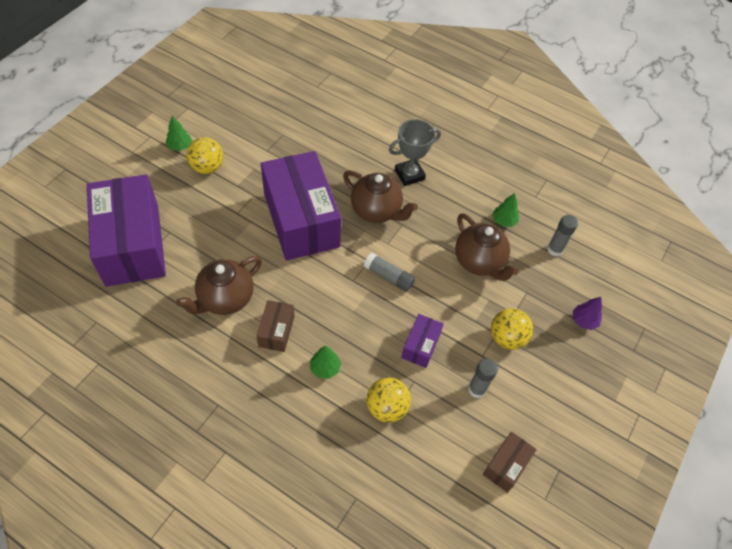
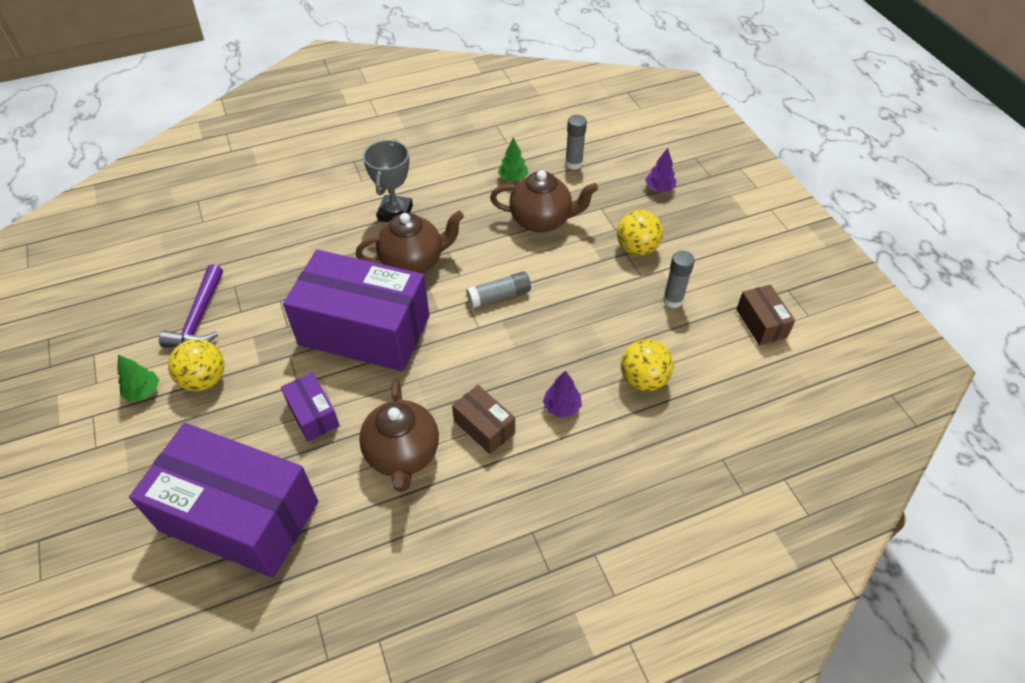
camera: 50 degrees left, 5 degrees down
(247, 135) = (199, 318): none -> purple hammer
(325, 368) = (562, 407): green tree -> purple tree
(420, 346) = (596, 315): purple box -> purple box (313, 414)

